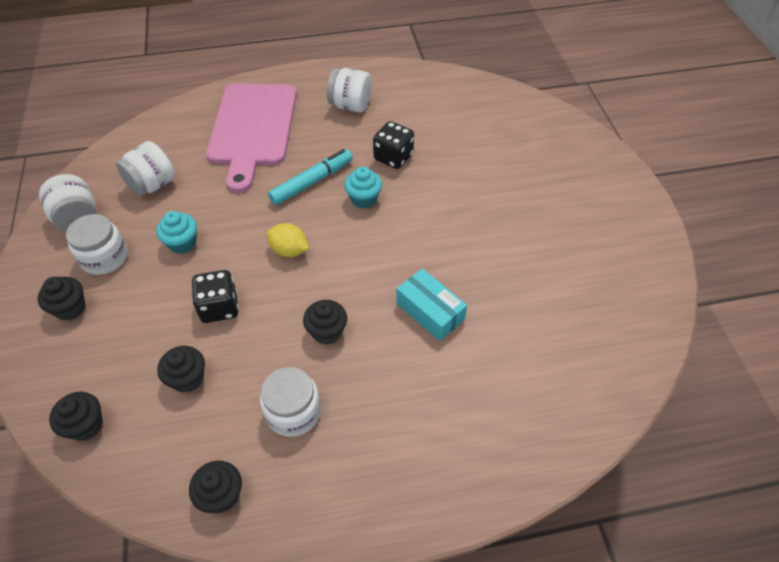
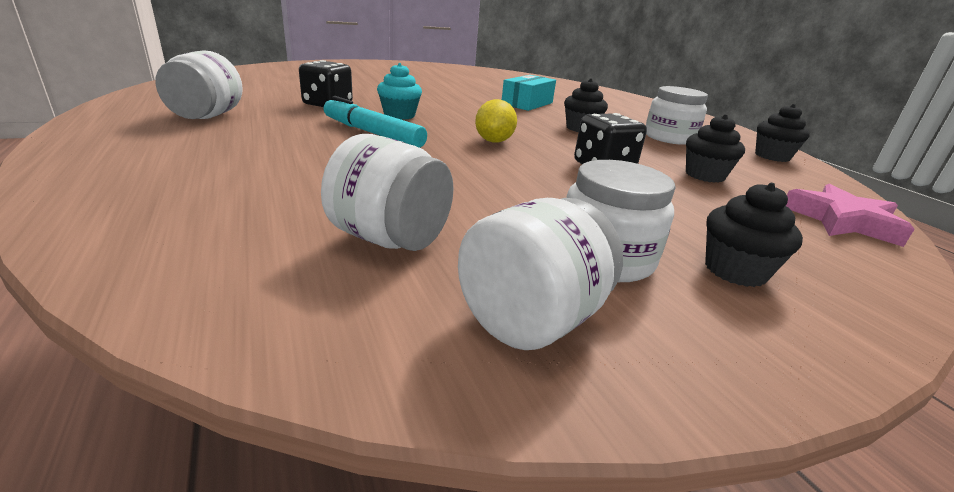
camera: 105 degrees left, 25 degrees down
(86, 425) = (842, 221): black cupcake -> pink star
(182, 243) = (522, 196): turquoise cupcake -> none
(252, 128) = (230, 166): pink cutting board -> none

